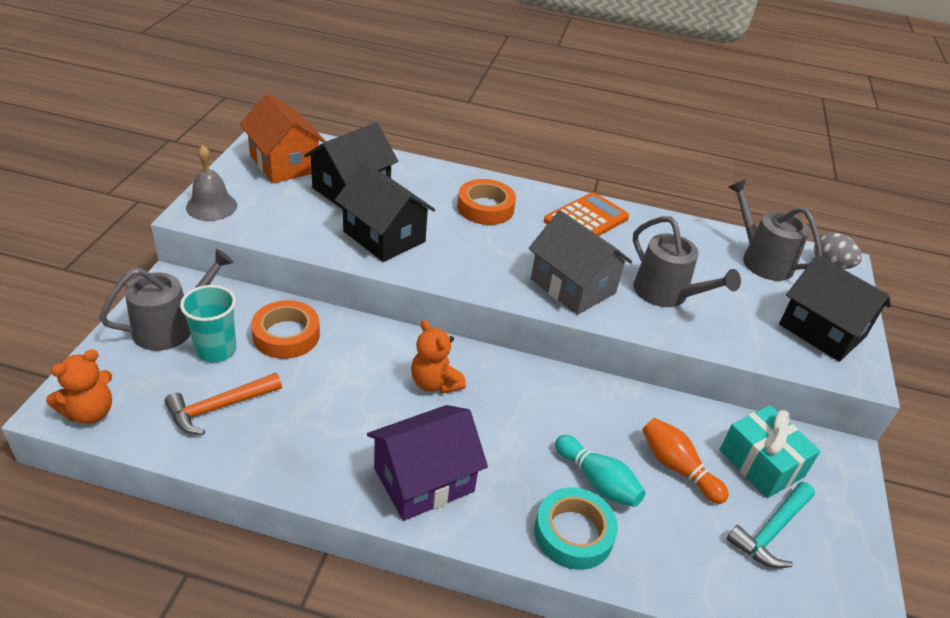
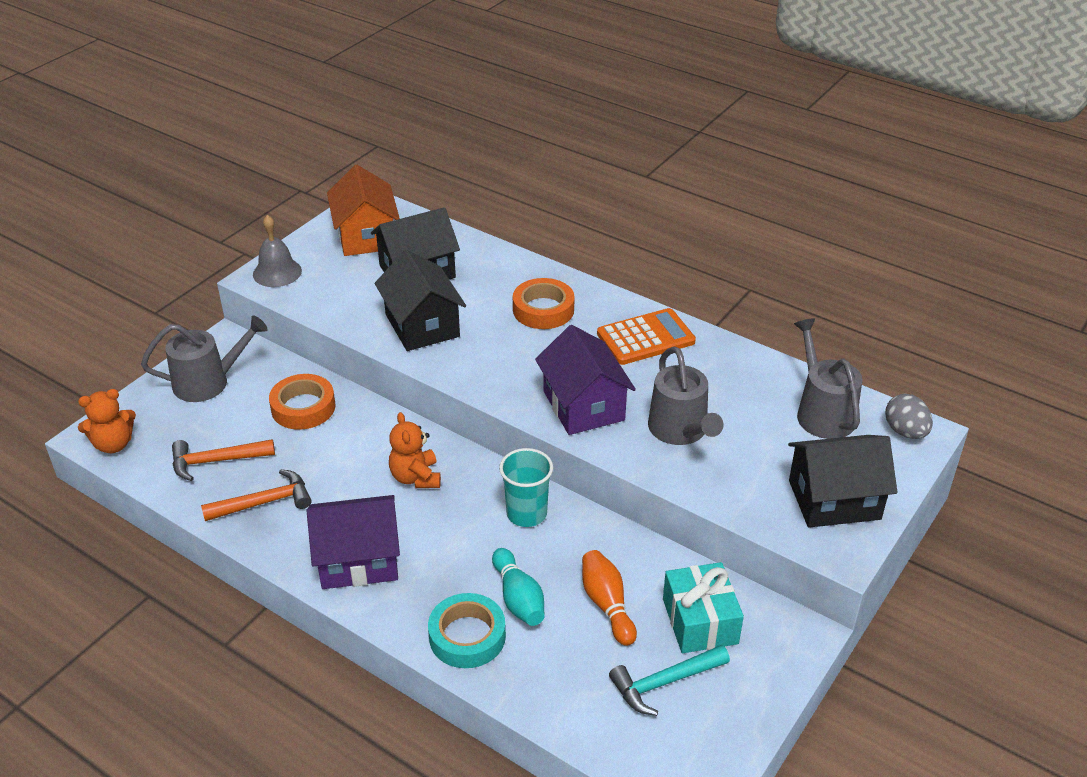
camera: 25 degrees right, 0 degrees up
(216, 350) = (236, 410): turquoise cup -> turquoise cup (526, 513)
(294, 440) = (264, 502): none -> orange hammer
(573, 286) = (583, 406): grey house -> purple house
(822, 330) = (834, 500): black house -> black house turned 75 degrees counterclockwise

